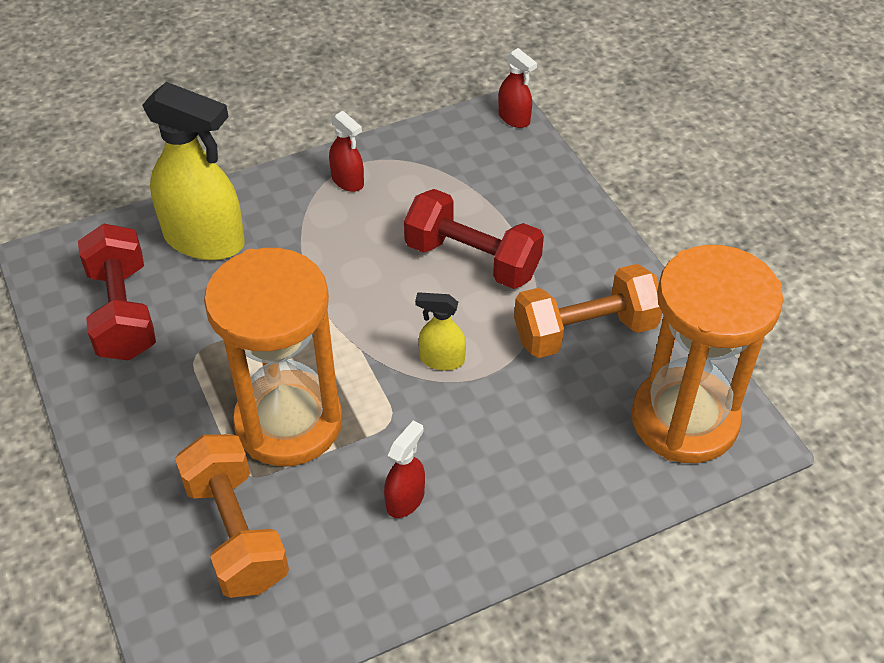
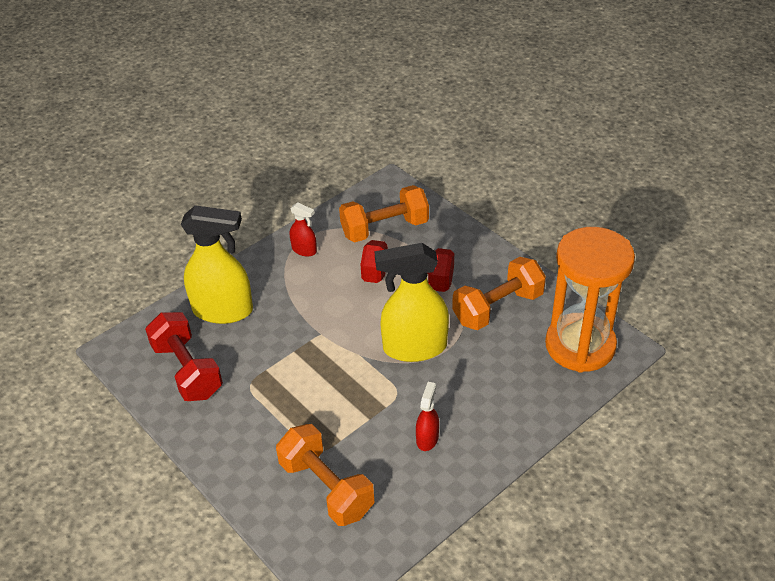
camera: 15 degrees left, 5 degrees down
(288, 422) = (331, 411): orange hourglass -> none
(441, 360) = (414, 347): yellow spray bottle -> yellow spray bottle, size x2.11
(471, 176) = (385, 228): none -> orange dumbbell
(514, 118) = (398, 185): red spray bottle -> none

